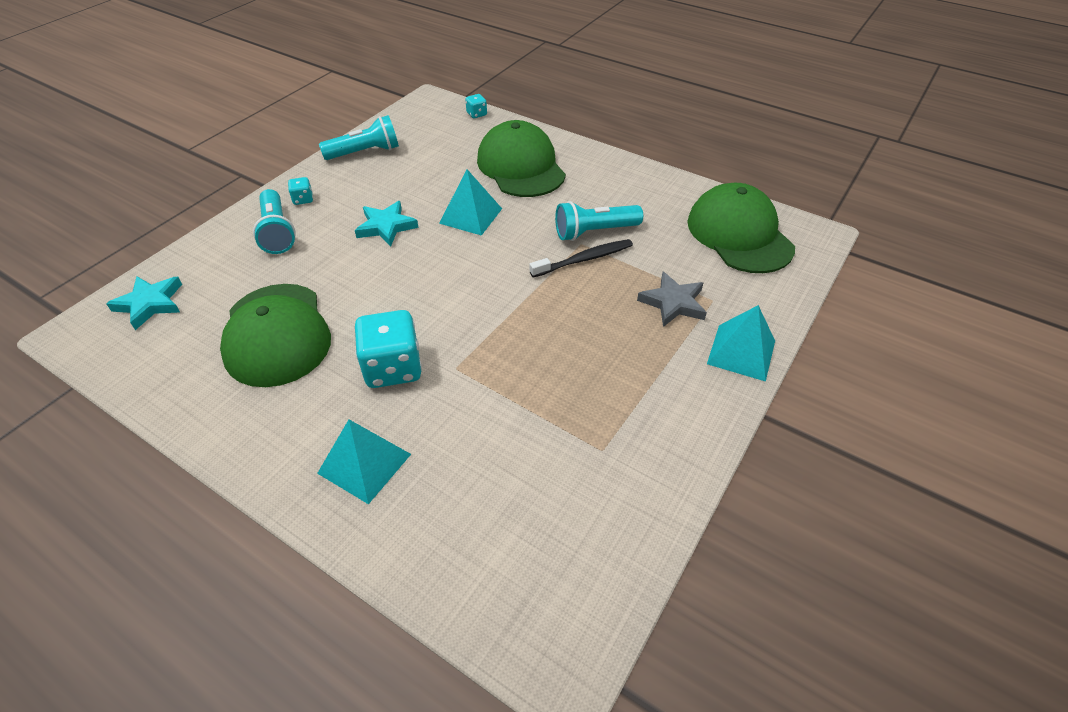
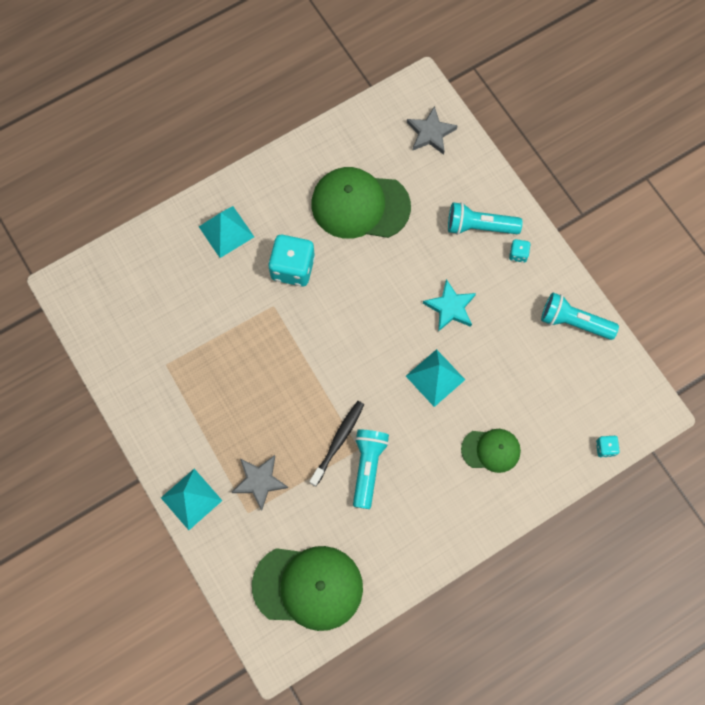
camera: 115 degrees right, 25 degrees up
(150, 304) = (430, 133): turquoise star -> grey star
(365, 152) = (574, 322): turquoise flashlight -> turquoise flashlight turned 105 degrees clockwise
(521, 166) = (491, 450): green cap -> green cap, size x0.56
(584, 259) = (338, 441): black toothbrush -> black toothbrush turned 150 degrees counterclockwise

